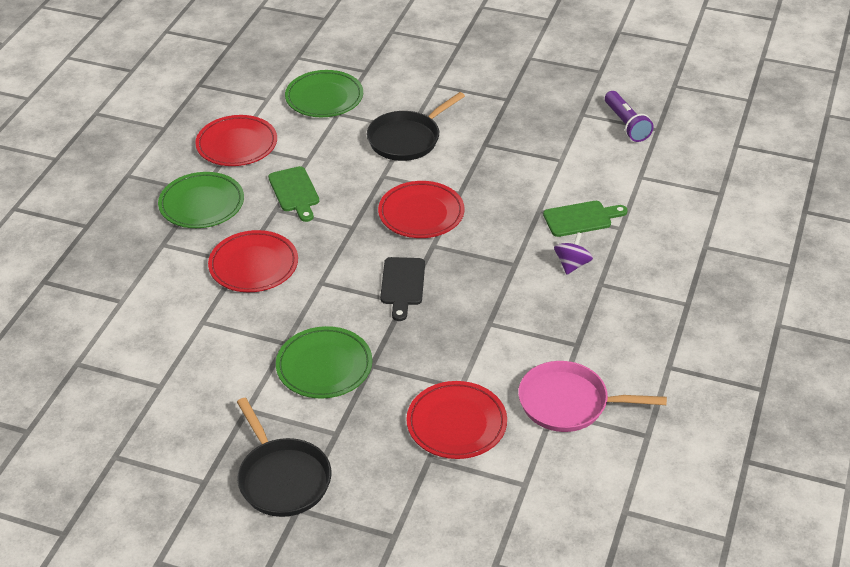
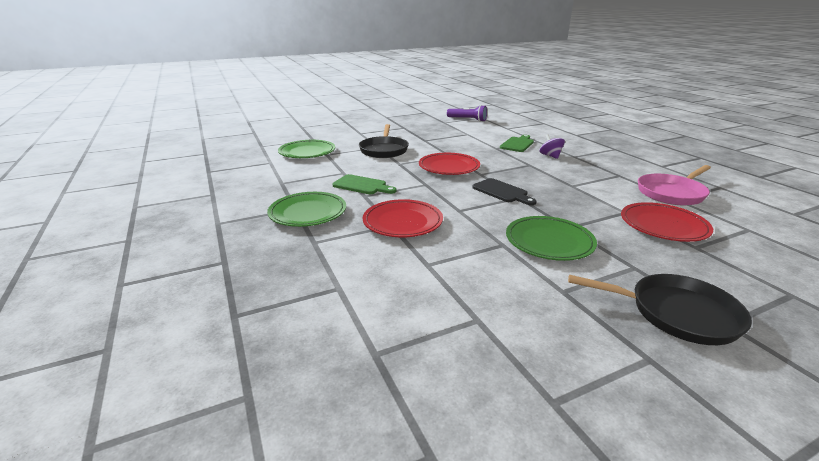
camera: 45 degrees left, 15 degrees down
(237, 145) = (284, 183): red plate -> none

